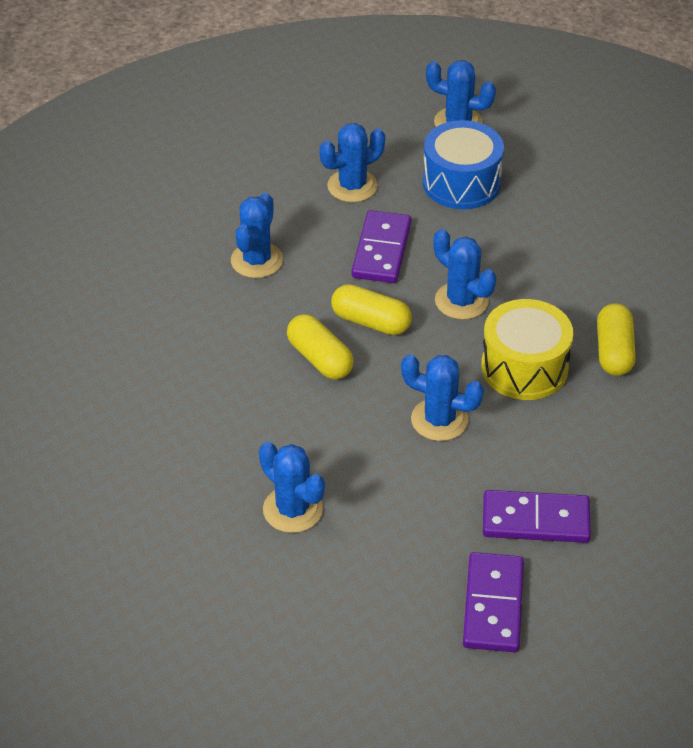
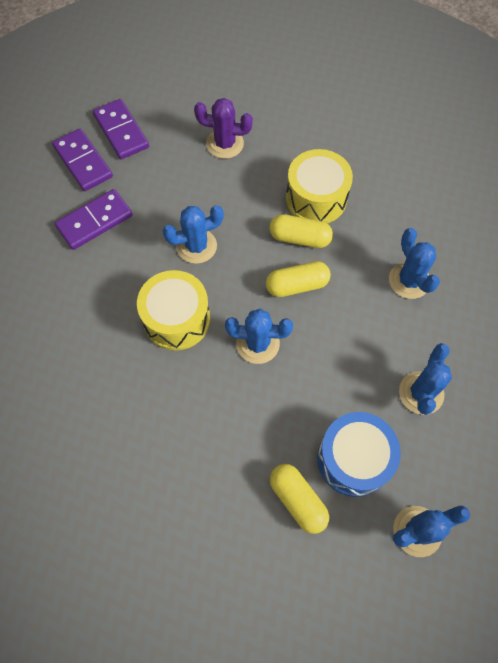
camera: 140 degrees right, 20 degrees up
(257, 383) = (316, 198): none -> yellow drum
(293, 509) = (225, 144): blue cactus -> purple cactus
(381, 250) = (345, 348): purple domino -> purple domino (121, 131)
(614, 351) = (129, 374): yellow capsule -> yellow capsule (298, 500)

